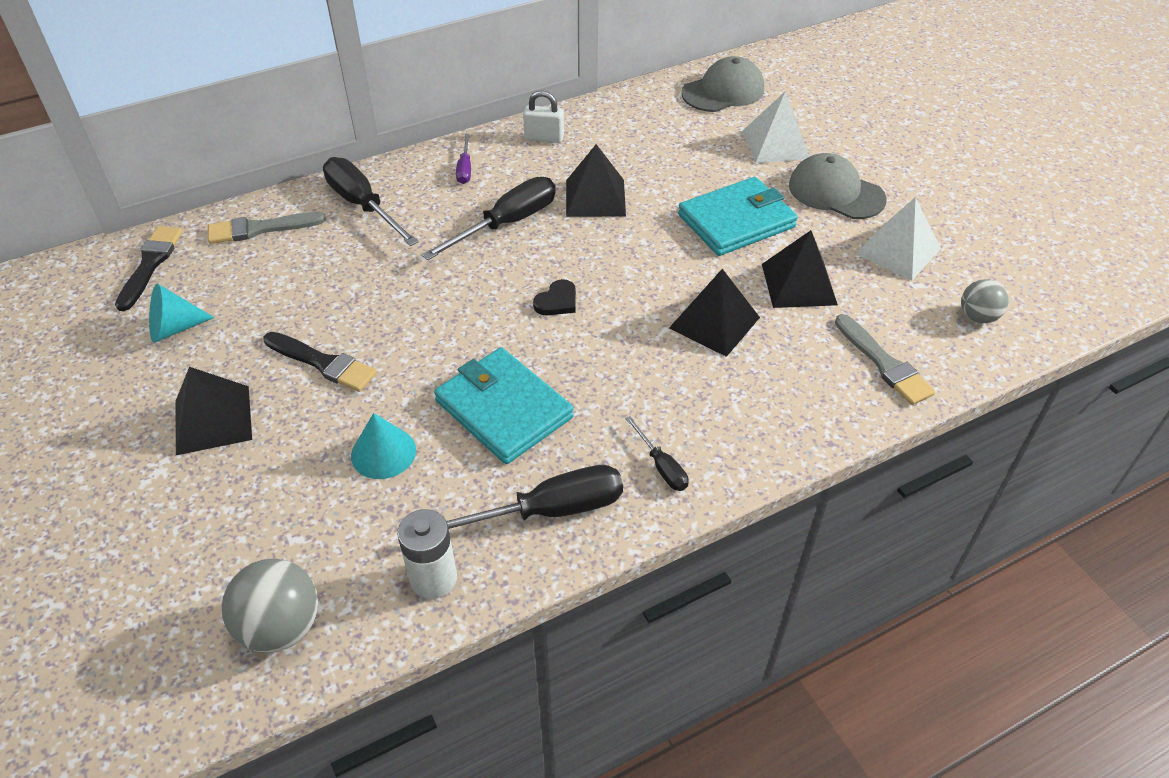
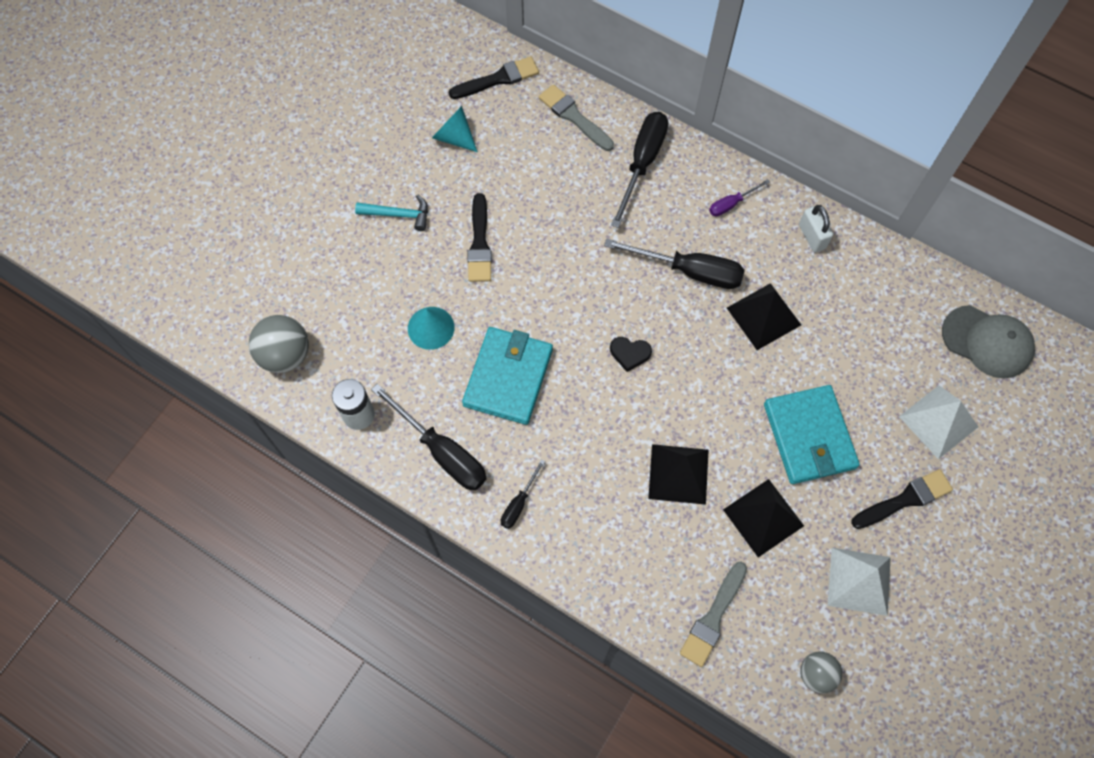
camera: 60 degrees right, 20 degrees up
(213, 420) = (398, 214): black pyramid -> turquoise hammer
(736, 221) = (809, 436): turquoise wallet -> turquoise wallet turned 45 degrees clockwise
(835, 192) = (904, 499): grey cap -> black brush

